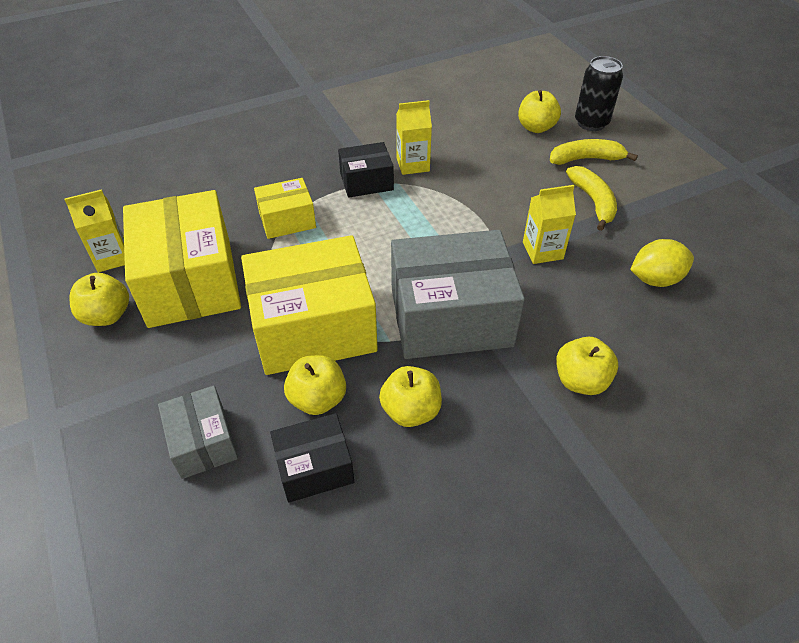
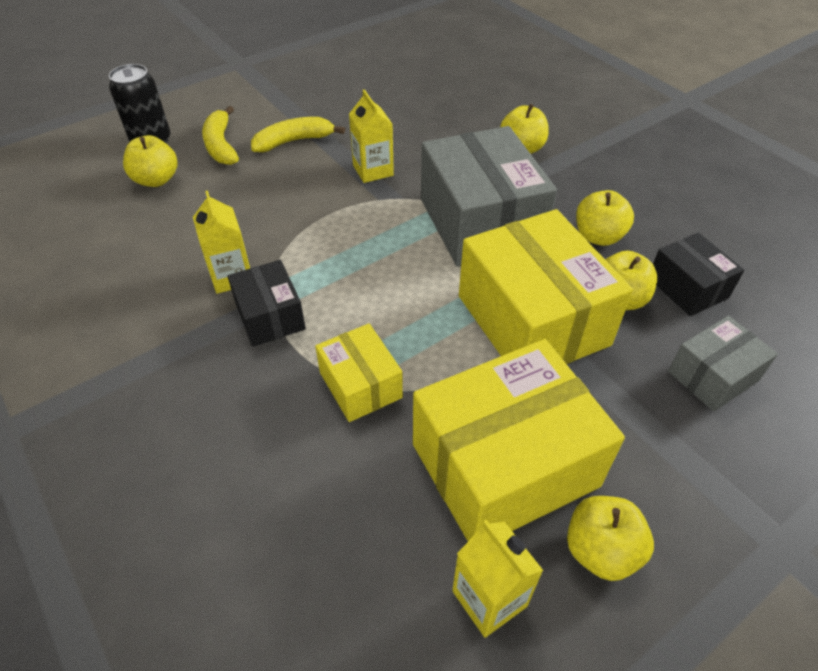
camera: 100 degrees left, 0 degrees up
(655, 279) = (395, 111): yellow lemon -> none

